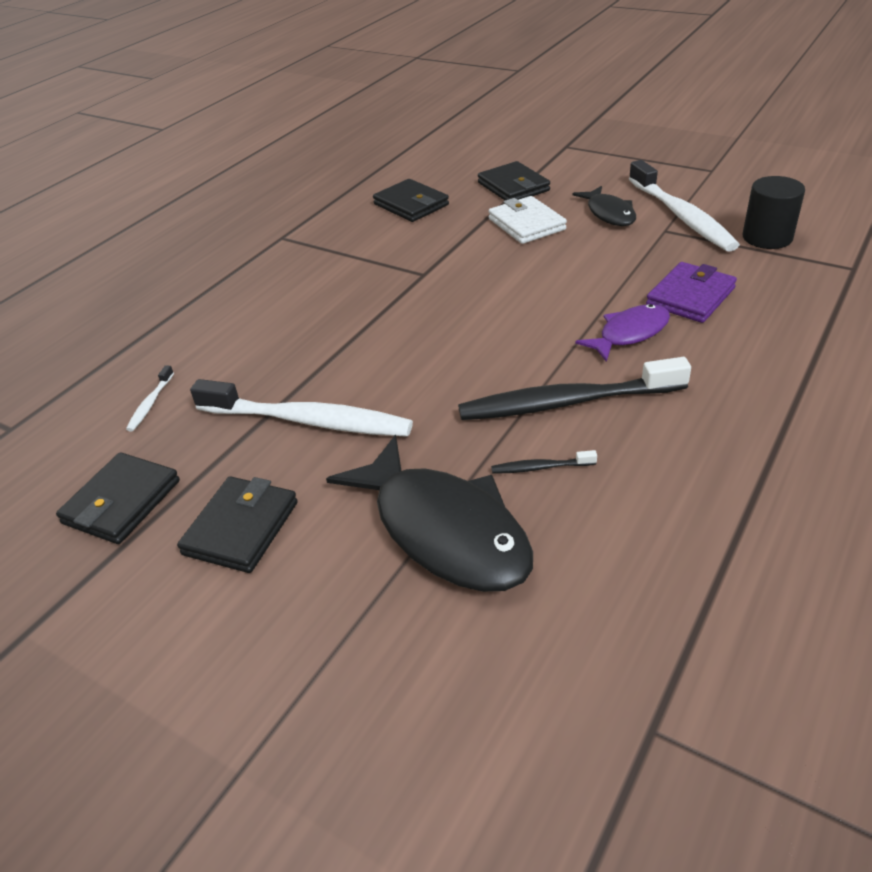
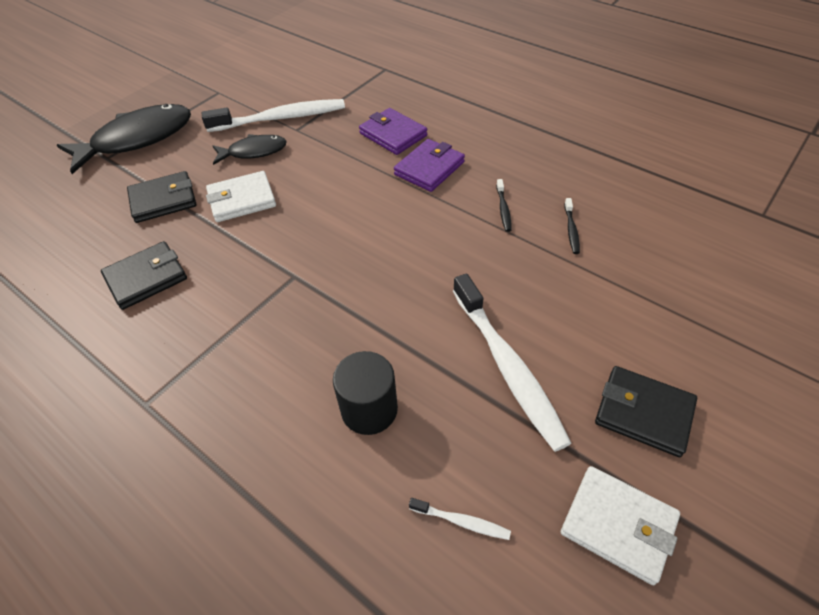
camera: 85 degrees left, 10 degrees up
(122, 502) = (618, 525): black wallet -> white wallet
(308, 421) = (508, 367): white toothbrush -> white toothbrush turned 135 degrees clockwise
(444, 530) = (634, 283): black fish -> black fish (137, 139)
(566, 402) = (503, 209): black toothbrush -> black toothbrush, size x0.42
(629, 333) = (429, 168): purple fish -> purple wallet
(767, 237) = (332, 90): black cylinder -> black cylinder (369, 409)

